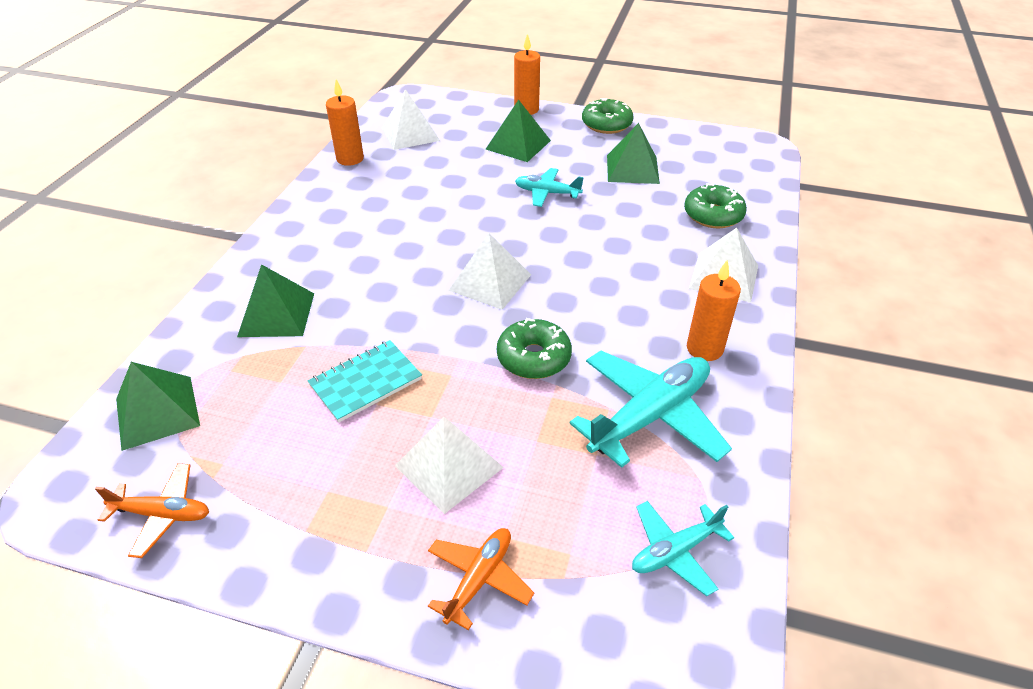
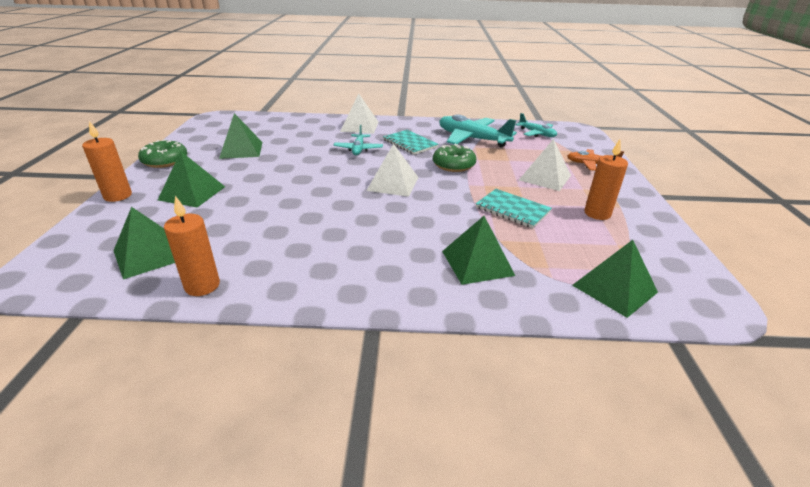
camera: 105 degrees left, 10 degrees down
(162, 514) = (669, 255): orange plane -> none
(410, 134) = (149, 255): white pyramid -> green pyramid
(547, 193) = (276, 175): turquoise plane -> turquoise plane (358, 149)
(635, 324) = (410, 143): none -> turquoise notebook
(704, 349) = (419, 130): orange candle -> orange candle (597, 213)
(713, 215) = (299, 128): green donut -> none

